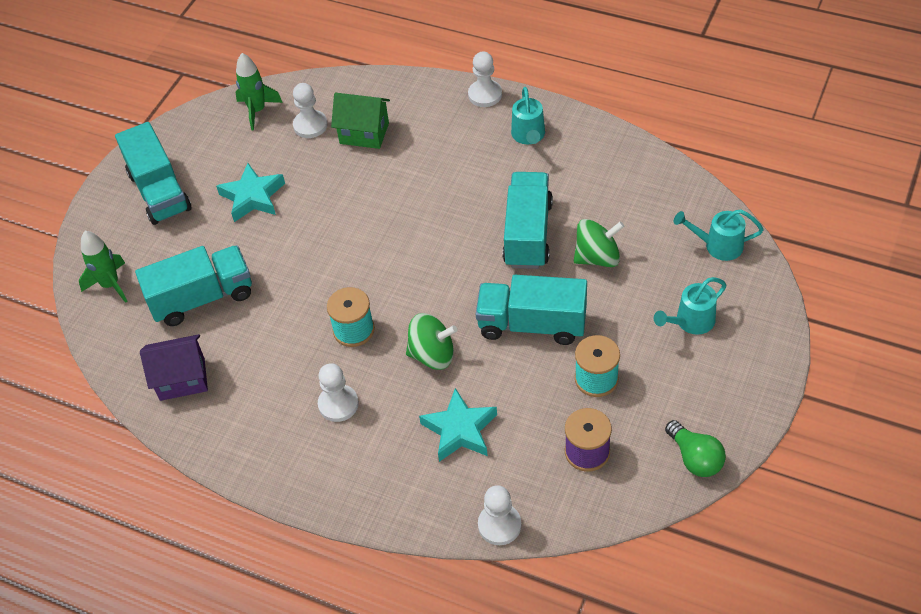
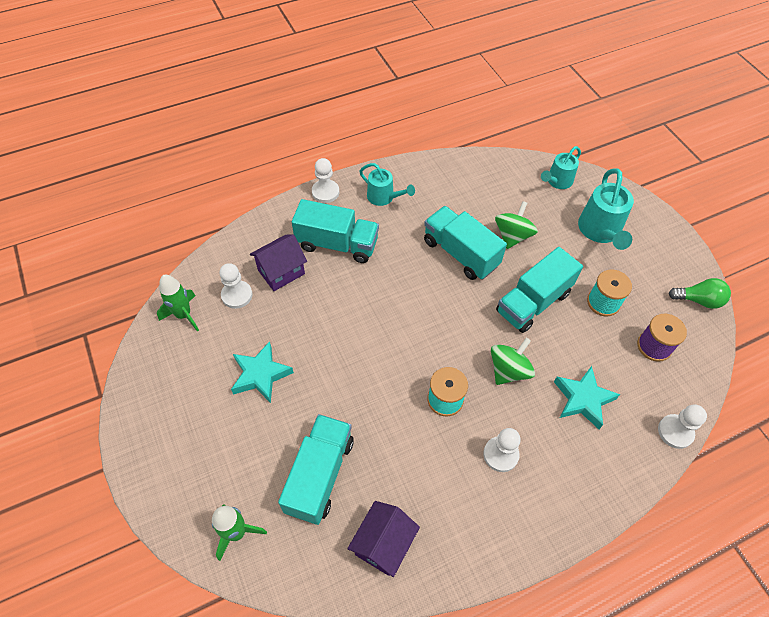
camera: 55 degrees left, 5 degrees up
(159, 191) = (183, 431): turquoise truck -> turquoise truck (337, 244)
(364, 133) = (281, 272): green house -> purple house
(690, 322) = (600, 232): turquoise watering can -> turquoise watering can, size x1.57

